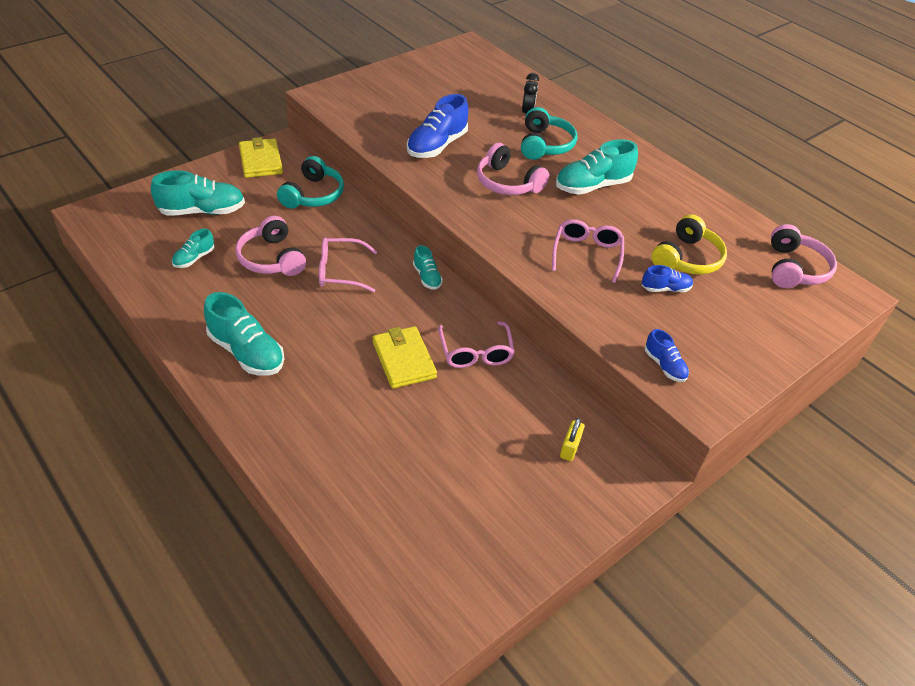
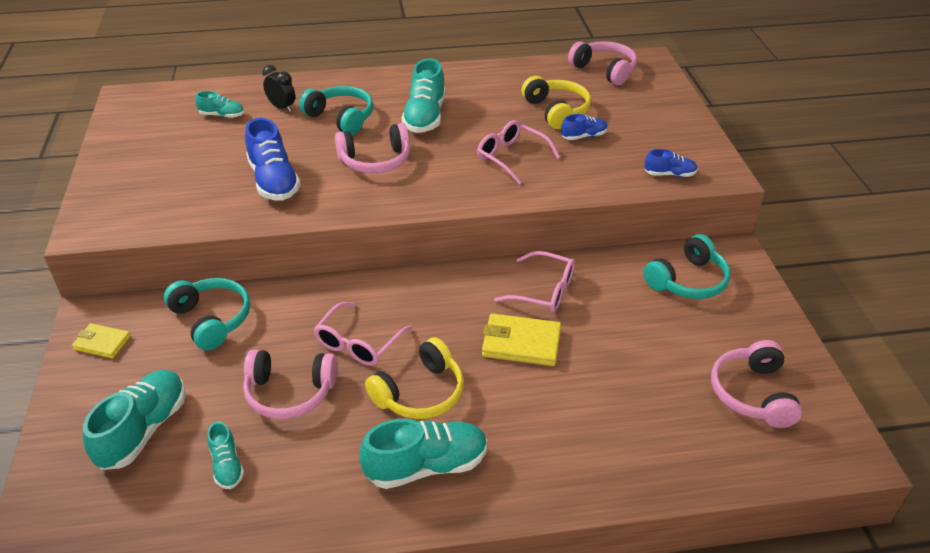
camera: 55 degrees left, 5 degrees down
(261, 161) = (102, 343): yellow wallet -> yellow wallet, size x0.63
(313, 322) = (420, 393): none -> yellow headphones
(427, 277) = (419, 283): turquoise shoe -> turquoise shoe (222, 115)
(452, 538) = (752, 394): none -> pink headphones
(570, 448) = (688, 280): yellow padlock -> turquoise headphones
(665, 288) = (584, 136): blue shoe -> blue shoe turned 45 degrees clockwise

